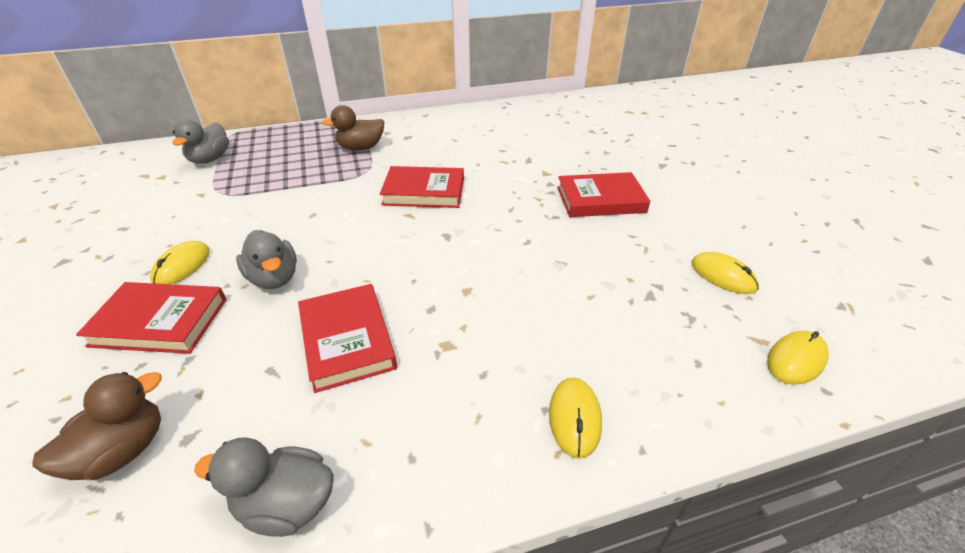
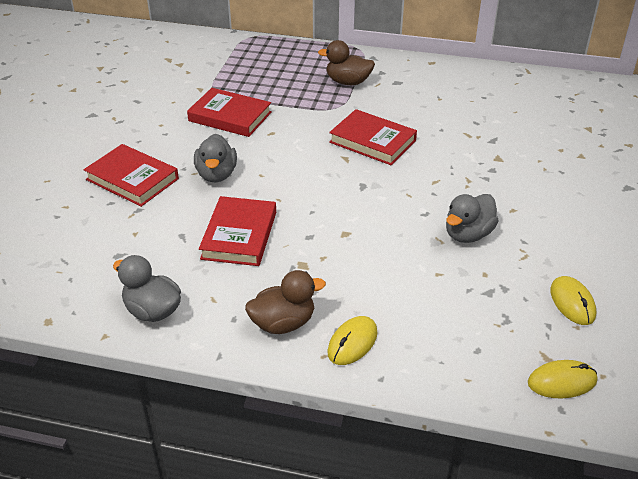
camera: 30 degrees right, 0 degrees up
(123, 451) = (83, 248): brown duck -> brown duck (283, 323)
(182, 266) = (162, 144): yellow mouse -> none
(210, 159) = (221, 58): grey duck -> grey duck (468, 234)
(600, 200) = (526, 200): red book -> red book (230, 117)

